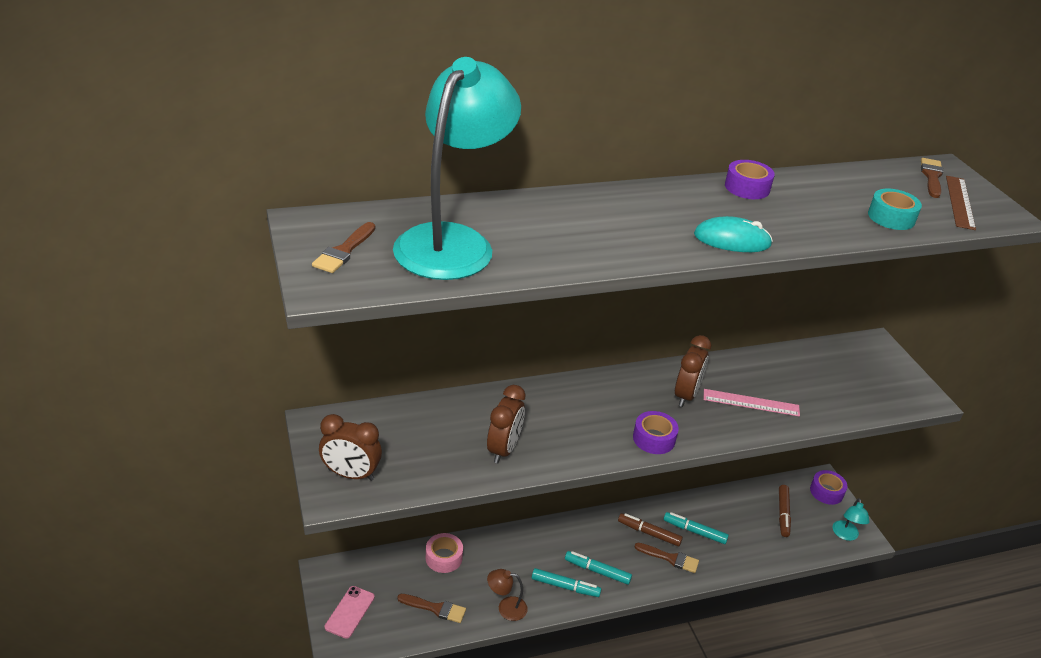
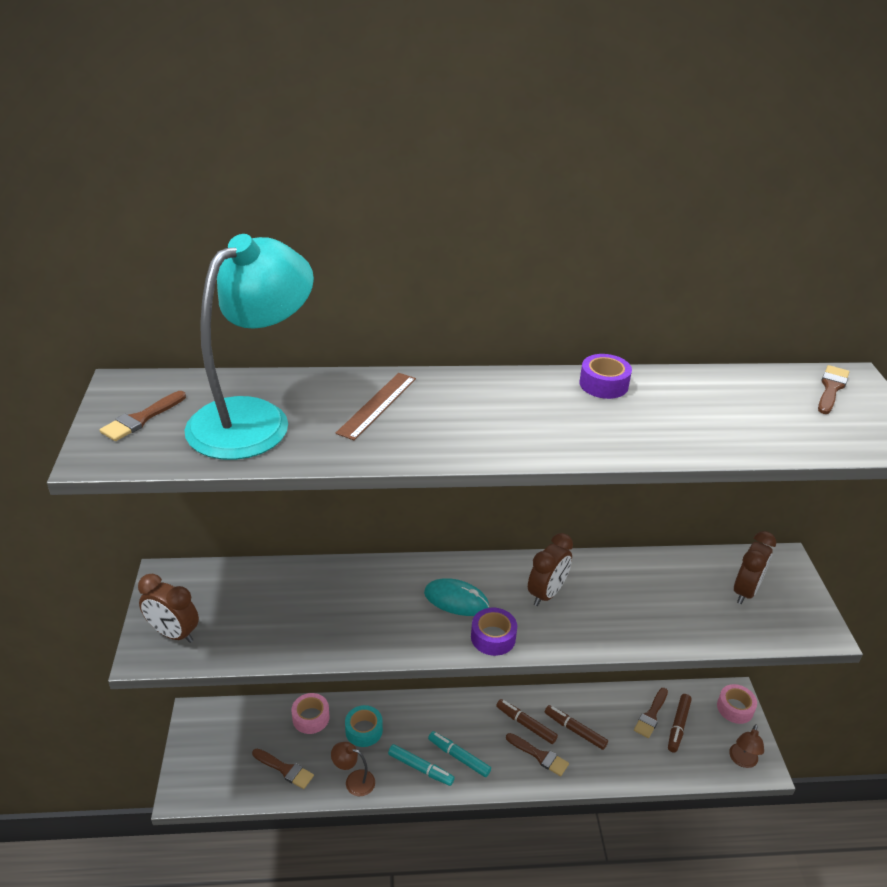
camera: 15 degrees right, 0 degrees up
(350, 612) = (203, 759): pink phone -> none
(503, 449) = (333, 628): brown clock -> brown clock (745, 591)
(694, 531) = (575, 730): turquoise marker -> brown marker
(732, 240) = (554, 443): turquoise mouse -> turquoise mouse (456, 600)
(751, 403) = (615, 611): pink ruler -> none
(757, 508) = (651, 715): none -> brown brush
(826, 492) = (735, 708): purple tape -> pink tape
(845, 535) = (742, 761): turquoise lamp -> brown lamp
(891, 217) = (757, 432): turquoise tape -> turquoise tape (364, 730)
(960, 202) = (852, 421): brown ruler -> brown ruler (377, 405)

